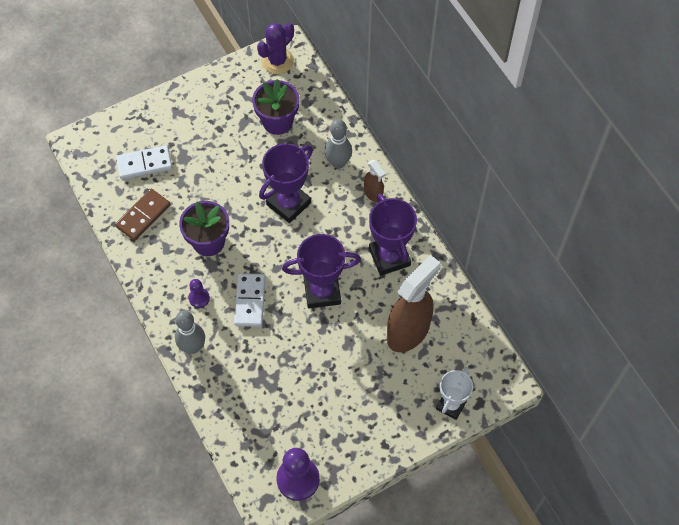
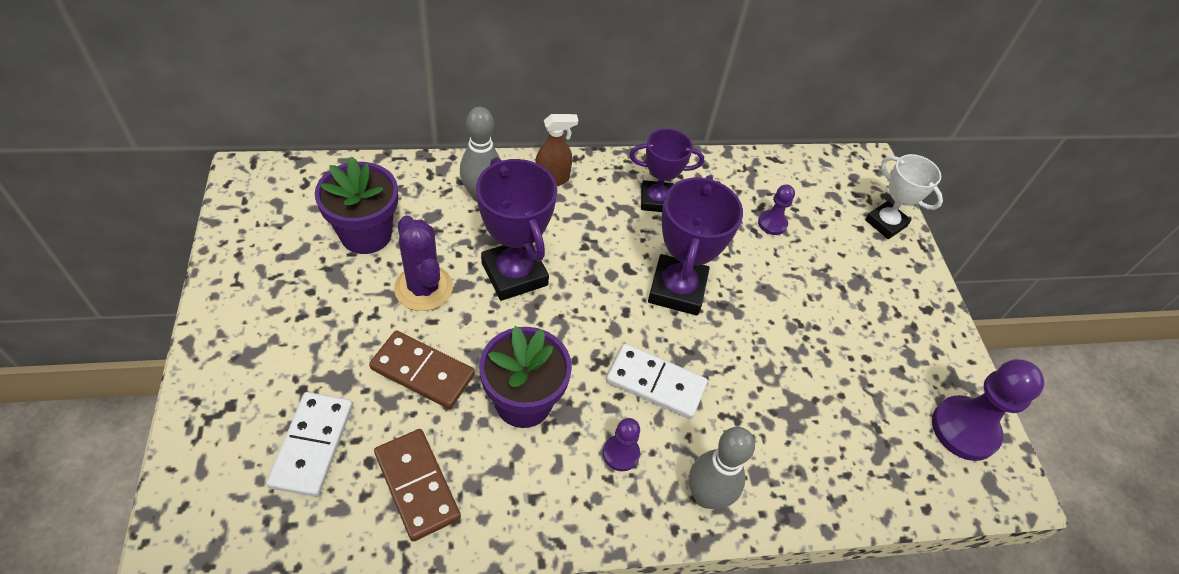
camera: 75 degrees left, 10 degrees down
(204, 189) = (422, 372): none -> brown domino
(277, 61) = (260, 195): purple cactus -> purple cactus (423, 288)
(389, 257) = (656, 200): purple trophy -> purple trophy, size x0.67
(408, 331) = (772, 223): brown spray bottle -> purple pawn

